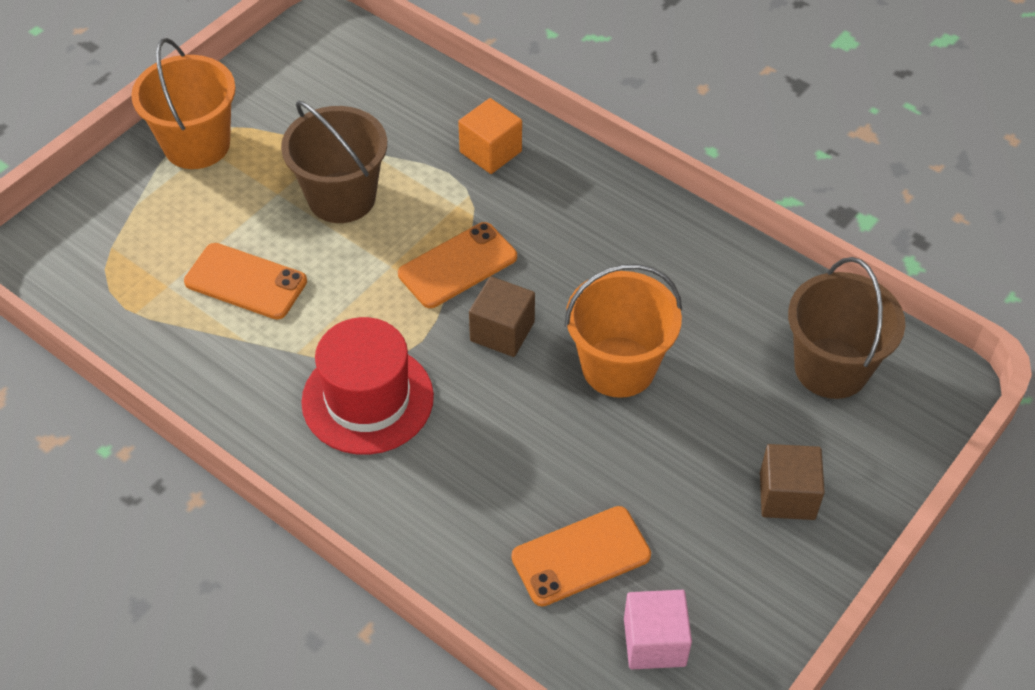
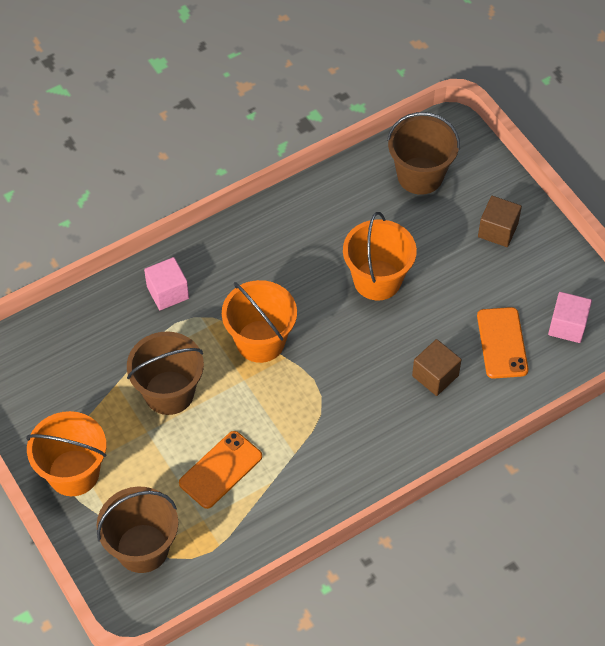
camera: 70 degrees left, 5 degrees up
(110, 239) = (142, 548): none -> brown bucket
(367, 399) = (348, 422): red hat -> none
(457, 265) = (260, 341): orange phone -> orange bucket
(490, 152) = (168, 292): orange cube -> pink cube
(502, 331) = (325, 332): brown cube -> brown cube (435, 376)

